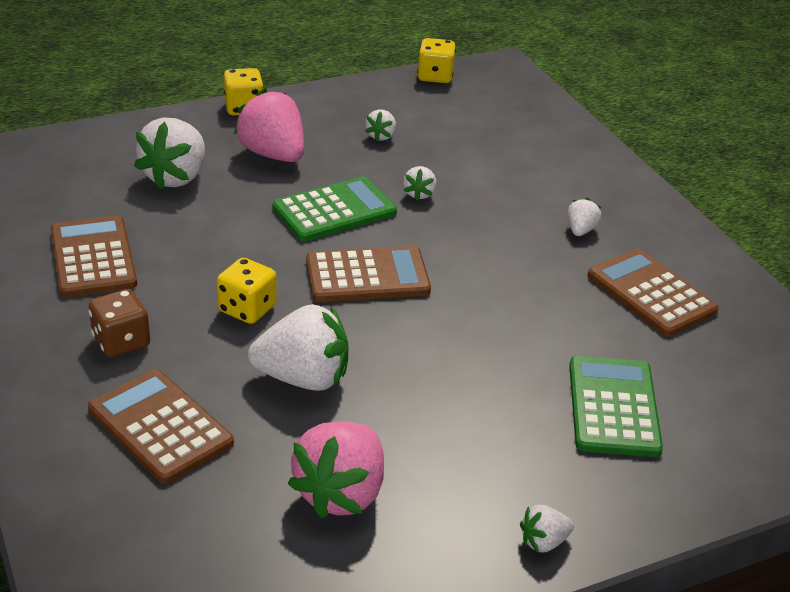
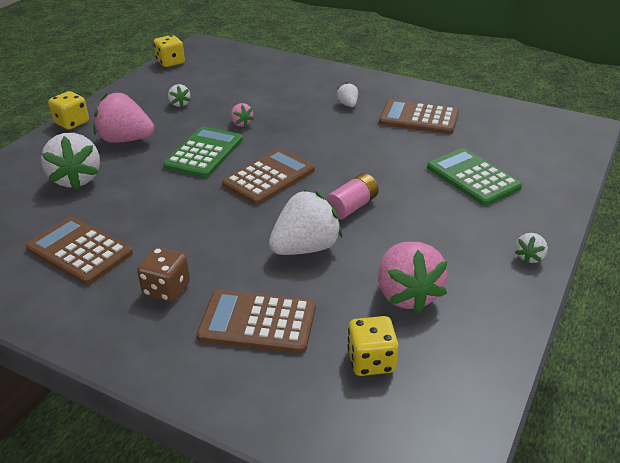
camera: 35 degrees left, 0 degrees up
(247, 309) = (223, 229): yellow dice -> yellow dice (371, 361)
(414, 360) = (352, 207): none -> pink battery
(419, 194) = (241, 123): white strawberry -> pink strawberry

